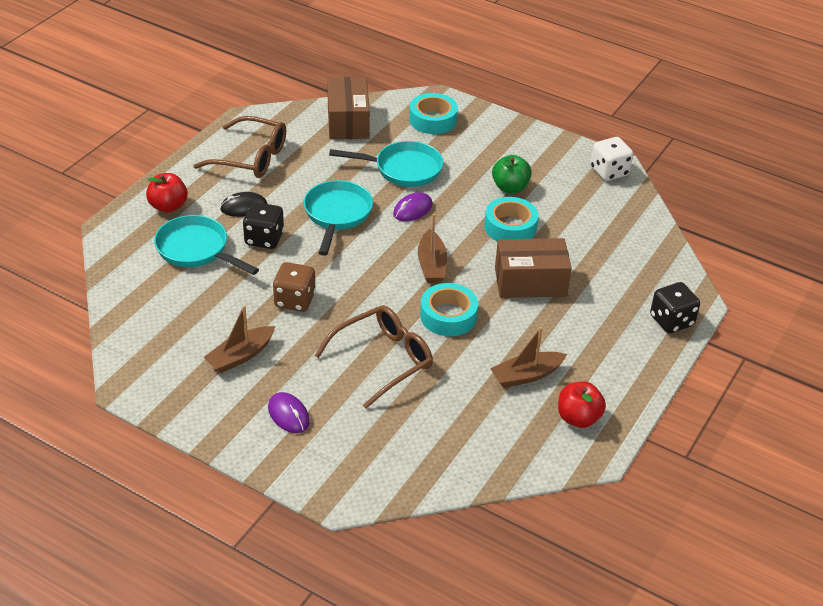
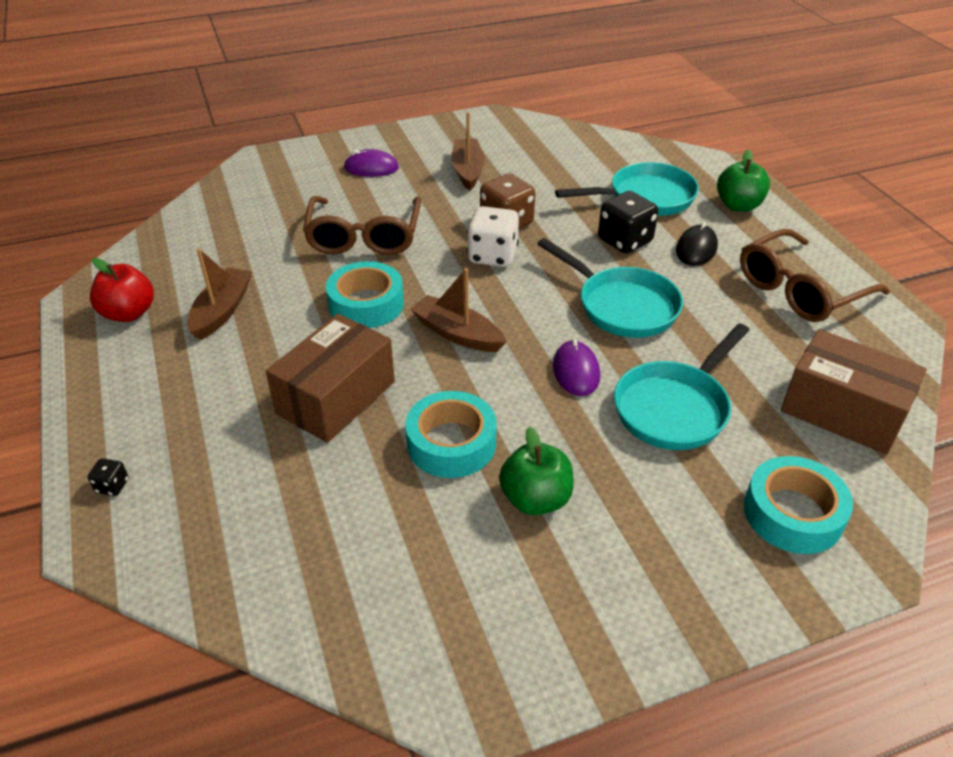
camera: 130 degrees right, 0 degrees up
(168, 206) = (738, 206): red apple -> green apple
(609, 172) = (458, 673): white dice -> white dice (492, 256)
(671, 321) = (112, 486): black dice -> black dice, size x0.46

